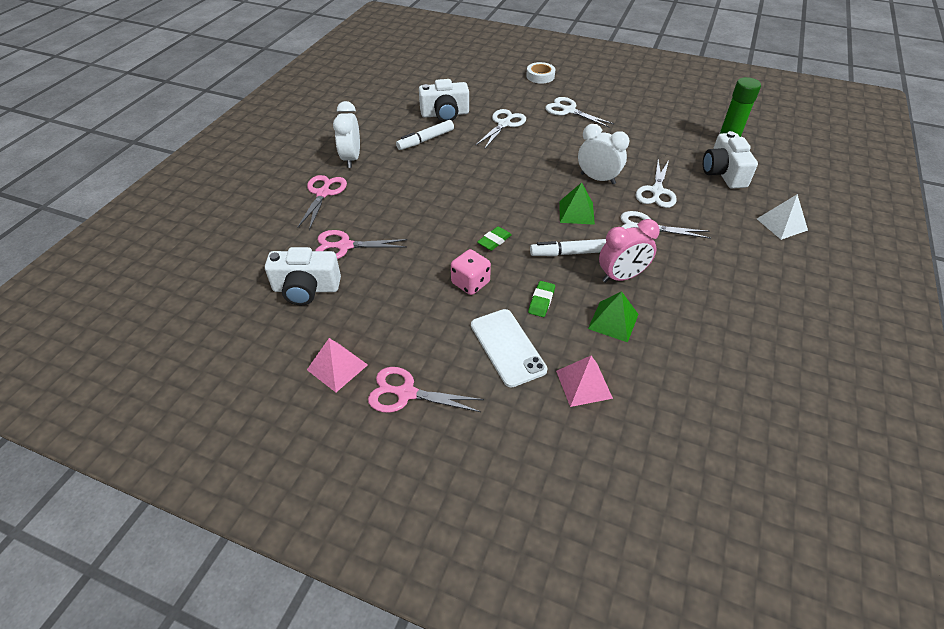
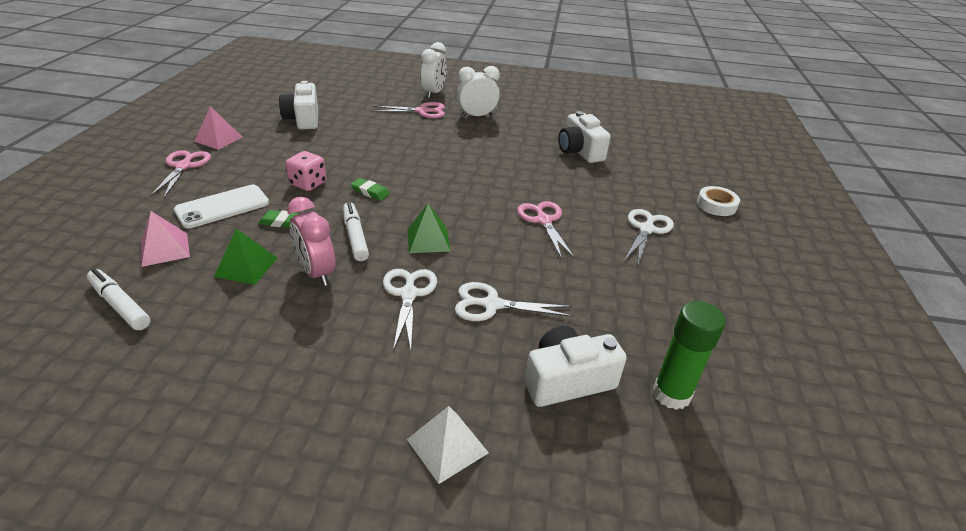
camera: 75 degrees right, 10 degrees down
(345, 246) = (354, 127): pink scissors -> pink scissors (544, 221)
(425, 140) = (525, 145): white marker -> white marker (120, 305)
(504, 124) = (583, 186): white scissors -> none
(597, 179) = (501, 254): white clock -> white clock (434, 93)

